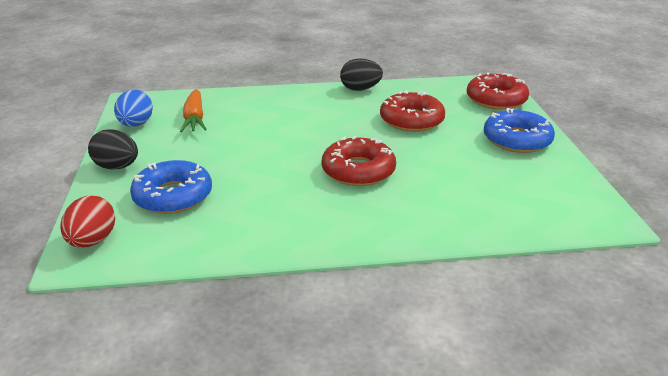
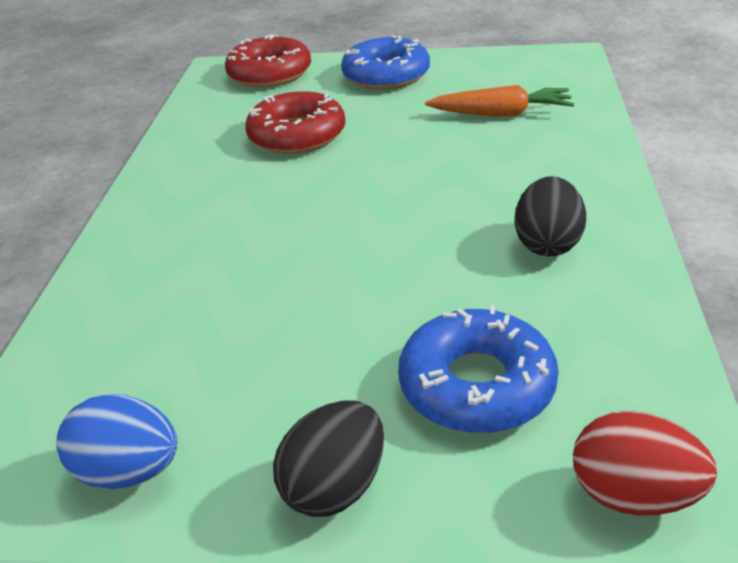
camera: 75 degrees left, 5 degrees up
(194, 118) = (154, 368): orange carrot -> orange carrot (501, 114)
(358, 170) = (433, 187): red donut -> none
(360, 89) = (161, 168): black egg -> black egg (547, 244)

